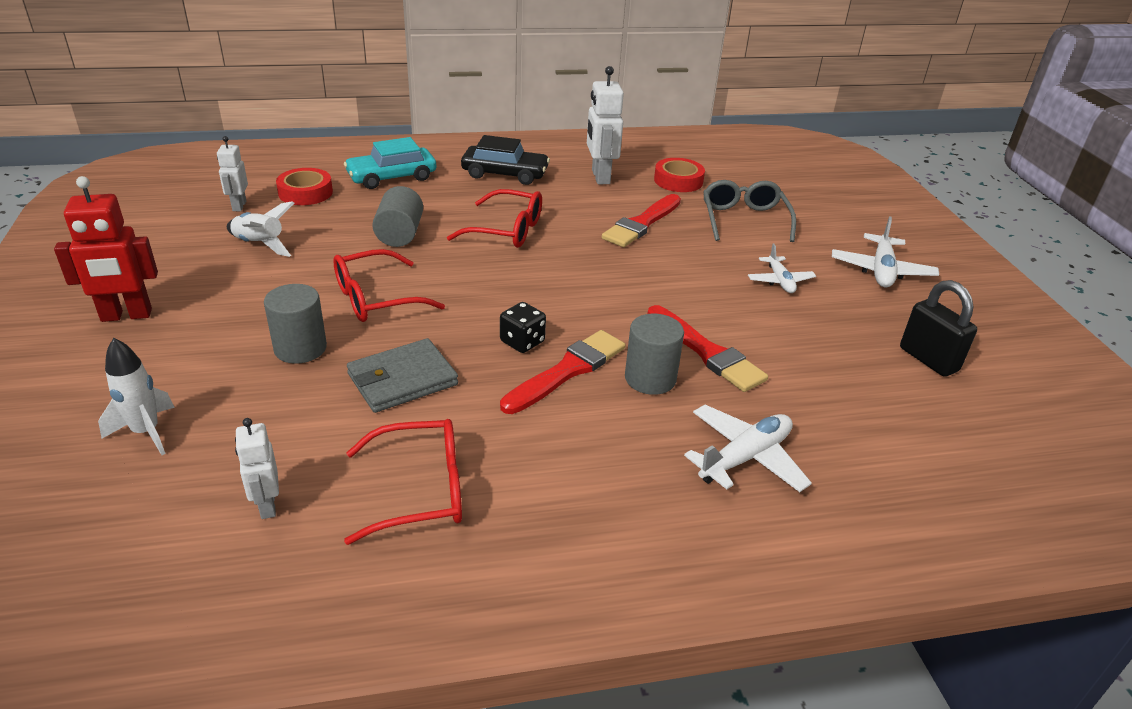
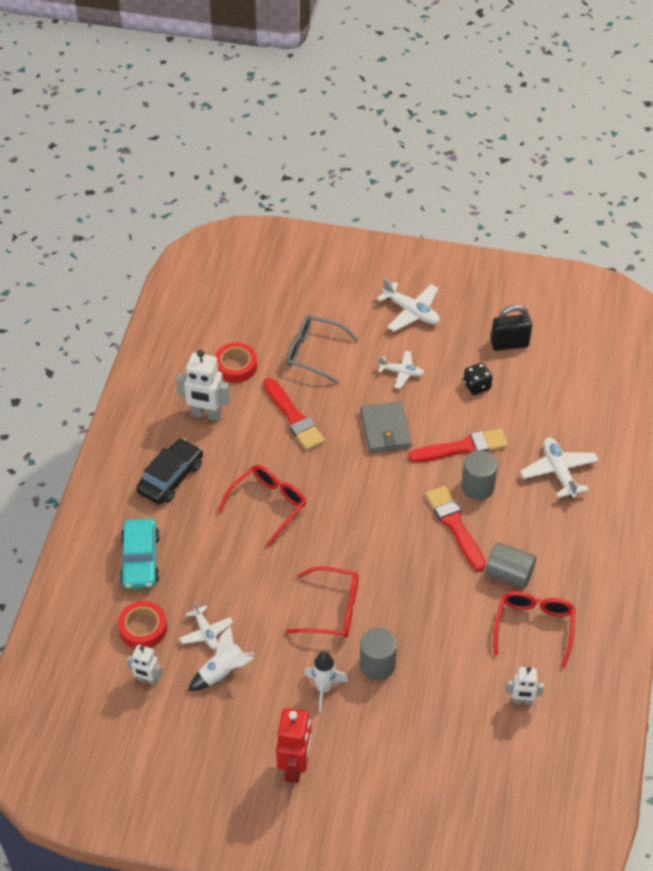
camera: 65 degrees left, 15 degrees up
(146, 432) = (437, 757): white rocket -> white rocket (324, 688)
(312, 226) = (206, 632): none -> white plane
(376, 298) = (332, 610): red glasses -> red glasses turned 75 degrees counterclockwise
(399, 234) = (245, 576): grey cylinder -> grey cylinder (509, 574)
(402, 379) = (432, 614): grey wallet -> grey wallet (385, 429)
(522, 342) = (416, 539): black dice -> black dice (477, 386)

